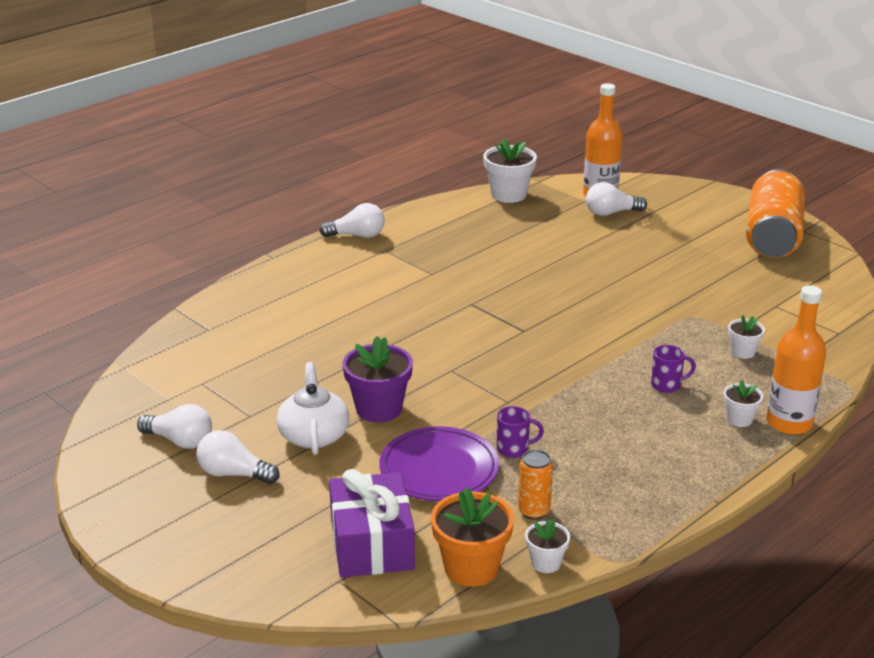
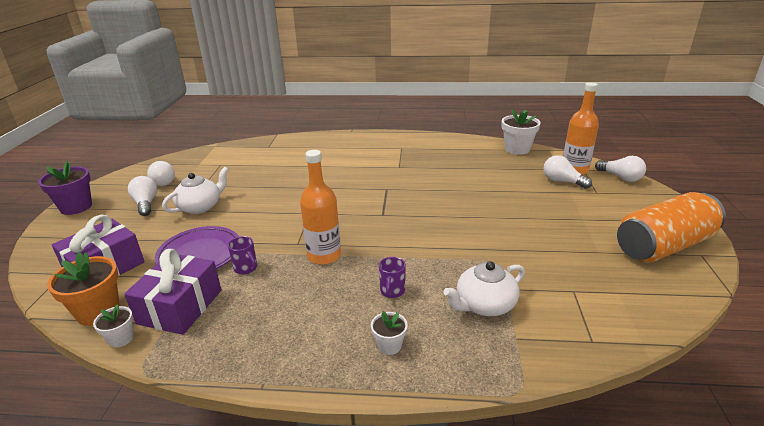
camera: 50 degrees right, 0 degrees up
(357, 236) = (402, 137): white light bulb -> white light bulb (620, 177)
(379, 409) = (244, 211): purple flower pot -> purple flower pot (76, 207)
(533, 511) = (180, 307): orange can -> purple gift
(667, 385) = (392, 291): purple mug -> purple mug turned 60 degrees clockwise
(743, 352) = (484, 305): white flower pot -> white teapot
(789, 423) = (417, 375): orange bottle -> orange bottle (324, 255)

